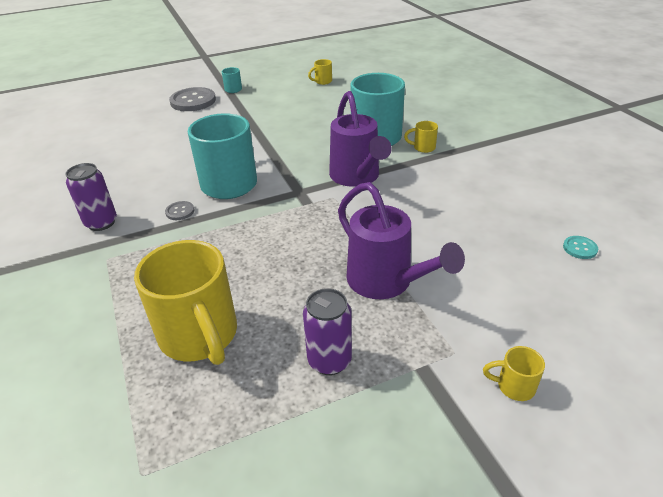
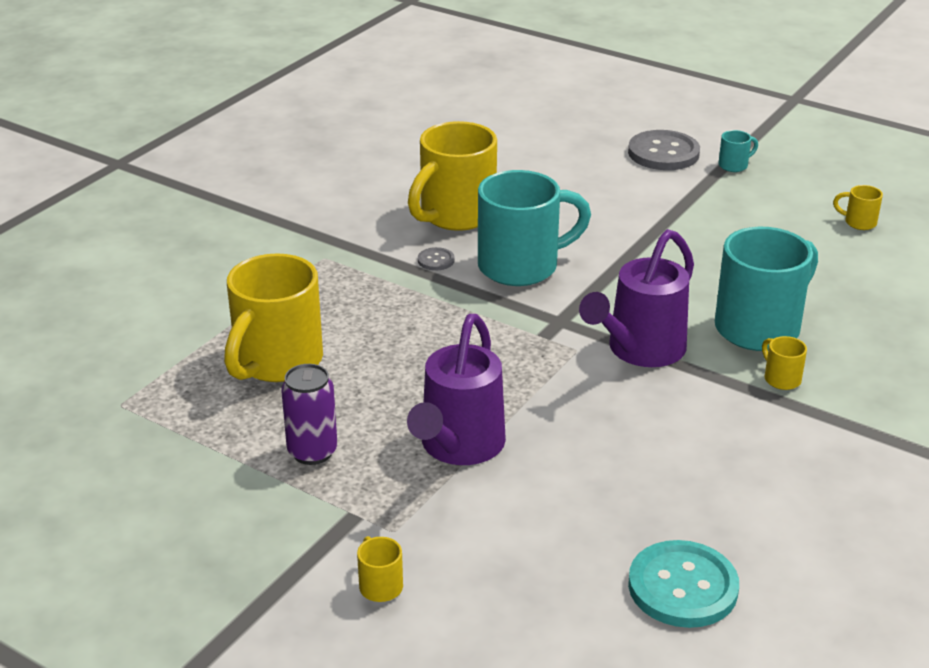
camera: 55 degrees right, 5 degrees down
(101, 223) = (369, 225): purple can -> none
(145, 185) = (455, 215): none -> yellow mug
(580, 248) = (682, 587): turquoise button -> turquoise button, size x2.18

